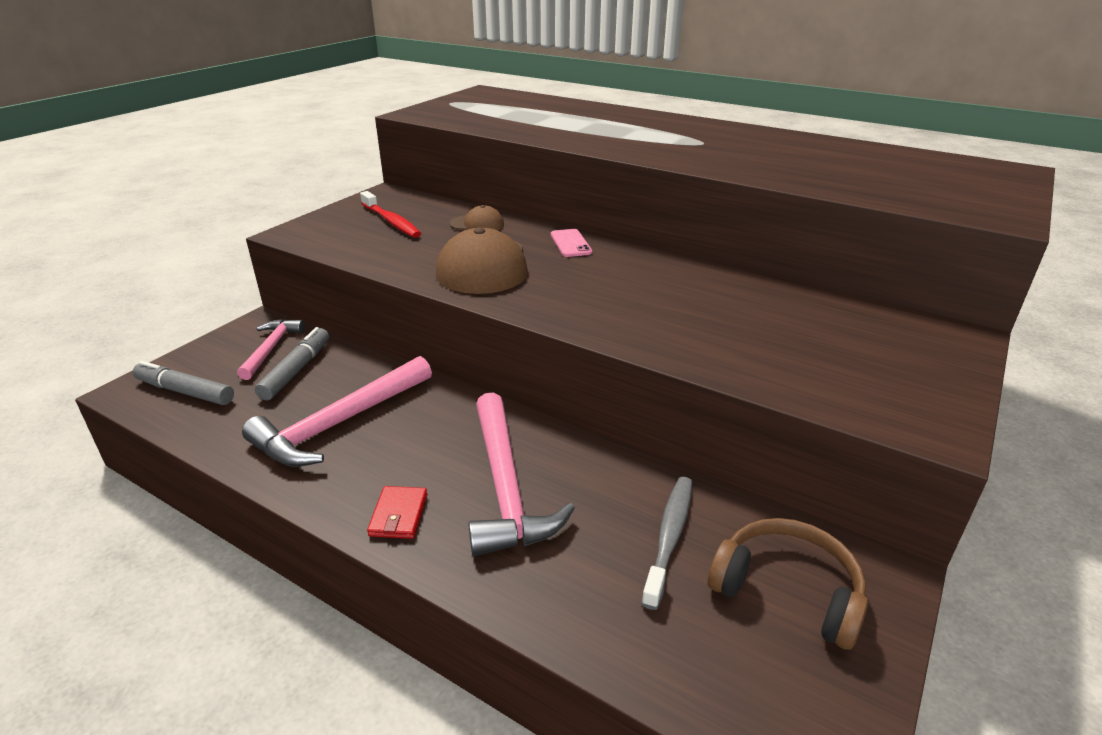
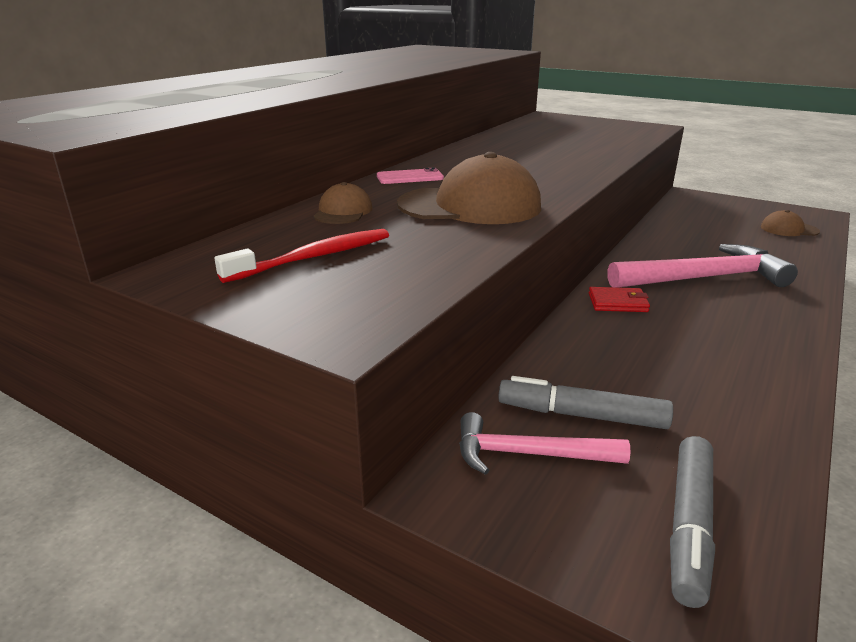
camera: 90 degrees left, 5 degrees down
(339, 423) = (675, 363): pink hammer -> none
(398, 515) = (776, 317): red wallet -> red wallet (618, 303)
(669, 537) = (708, 233): grey toothbrush -> none
(713, 659) = (789, 229): none -> brown cap
(787, 590) = (723, 212): brown headphones -> none

